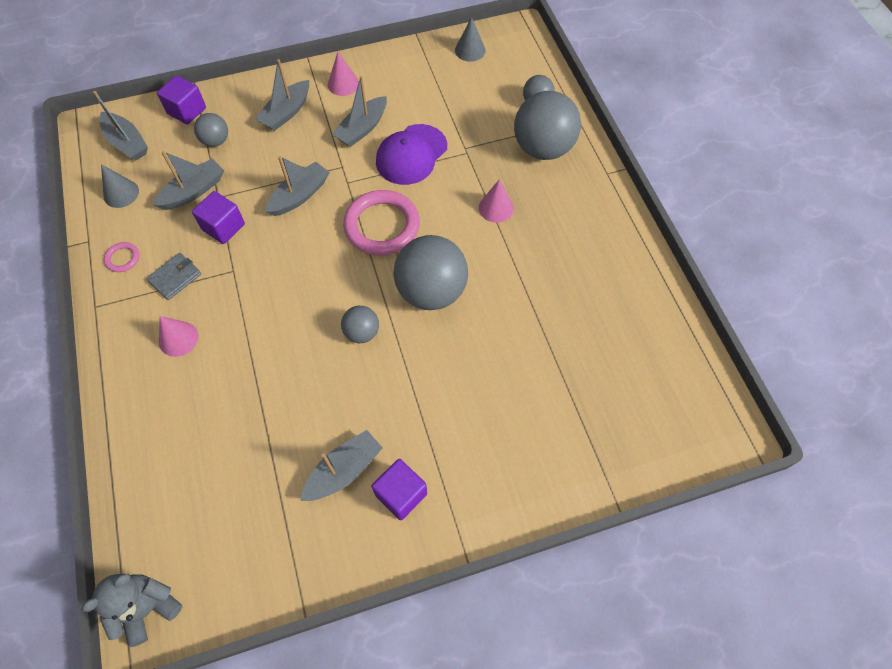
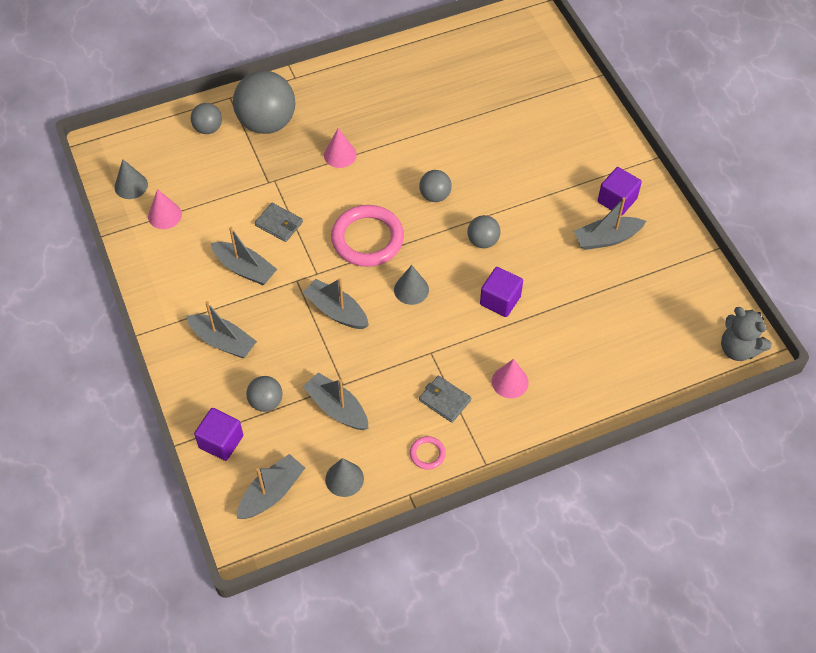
camera: 95 degrees left, 5 degrees down
(223, 227) = (380, 371): purple cube -> purple cube (500, 300)
(311, 259) = (411, 289): none -> grey cone
(343, 84) = (180, 294): pink cone -> pink cone (165, 215)
(344, 471) = (606, 238): grey boat -> grey boat turned 60 degrees counterclockwise
(411, 155) = (279, 224): purple cap -> grey wallet
(431, 291) = (435, 195): grey ball -> grey ball, size x0.50

